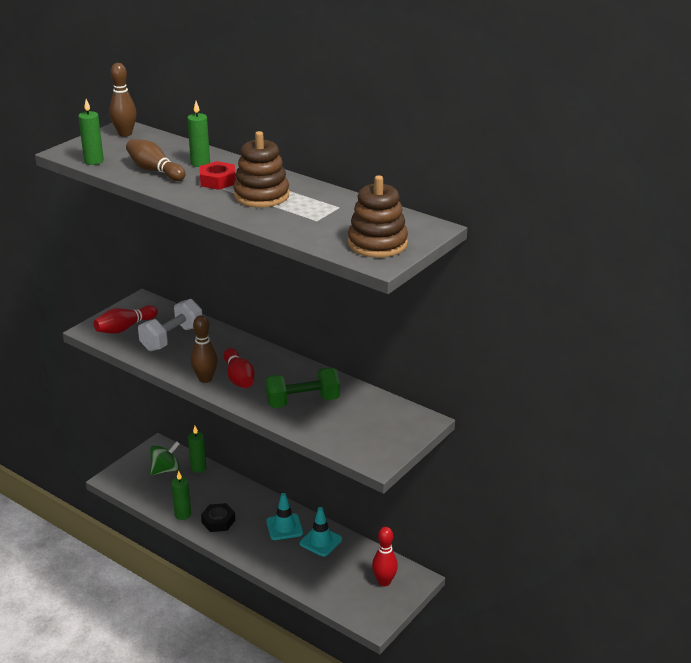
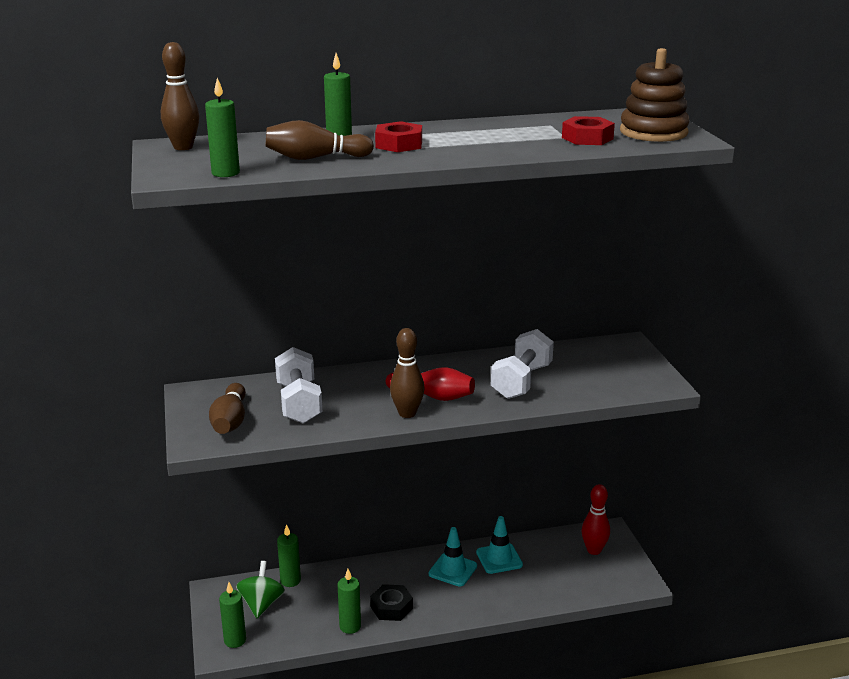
camera: 50 degrees left, 5 degrees down
(125, 328) = (230, 421): red bowling pin -> brown bowling pin
(125, 479) = (235, 640): none -> green candle
(261, 196) = (470, 139): brown stacking toy -> none
(302, 401) = (521, 381): green dumbbell -> white dumbbell
(324, 228) = (587, 138): none -> red nut

